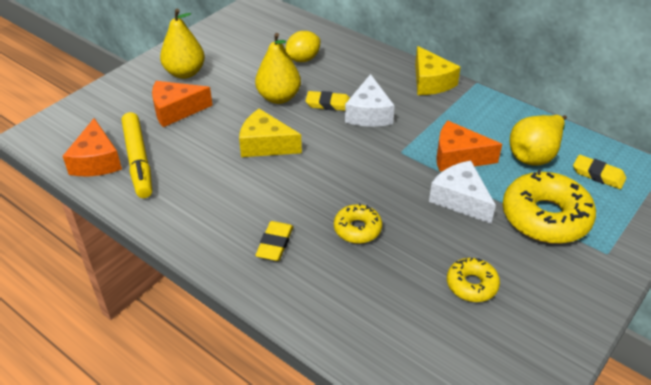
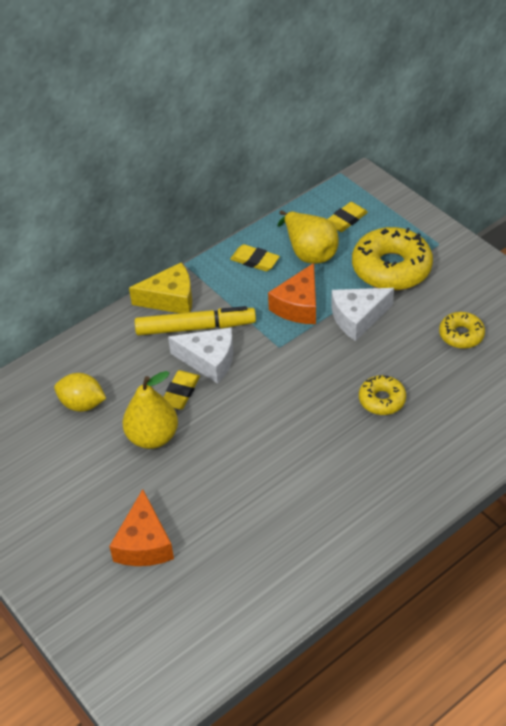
camera: 75 degrees left, 5 degrees up
(96, 161) = (220, 631): orange cheese -> none
(138, 160) = (231, 586): yellow marker -> yellow marker (195, 327)
(185, 73) = (64, 530): yellow pear -> none
(265, 145) = (236, 459): yellow cheese -> none
(275, 244) = (390, 467): yellow eraser -> yellow eraser (254, 260)
(303, 59) = (82, 404): yellow lemon -> yellow lemon turned 45 degrees counterclockwise

